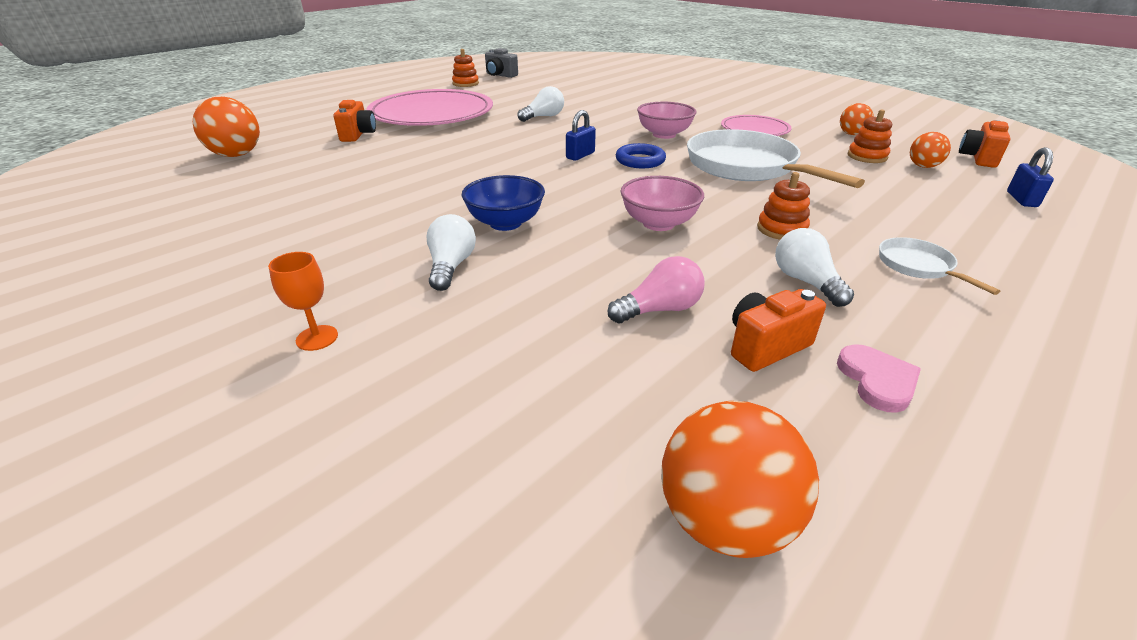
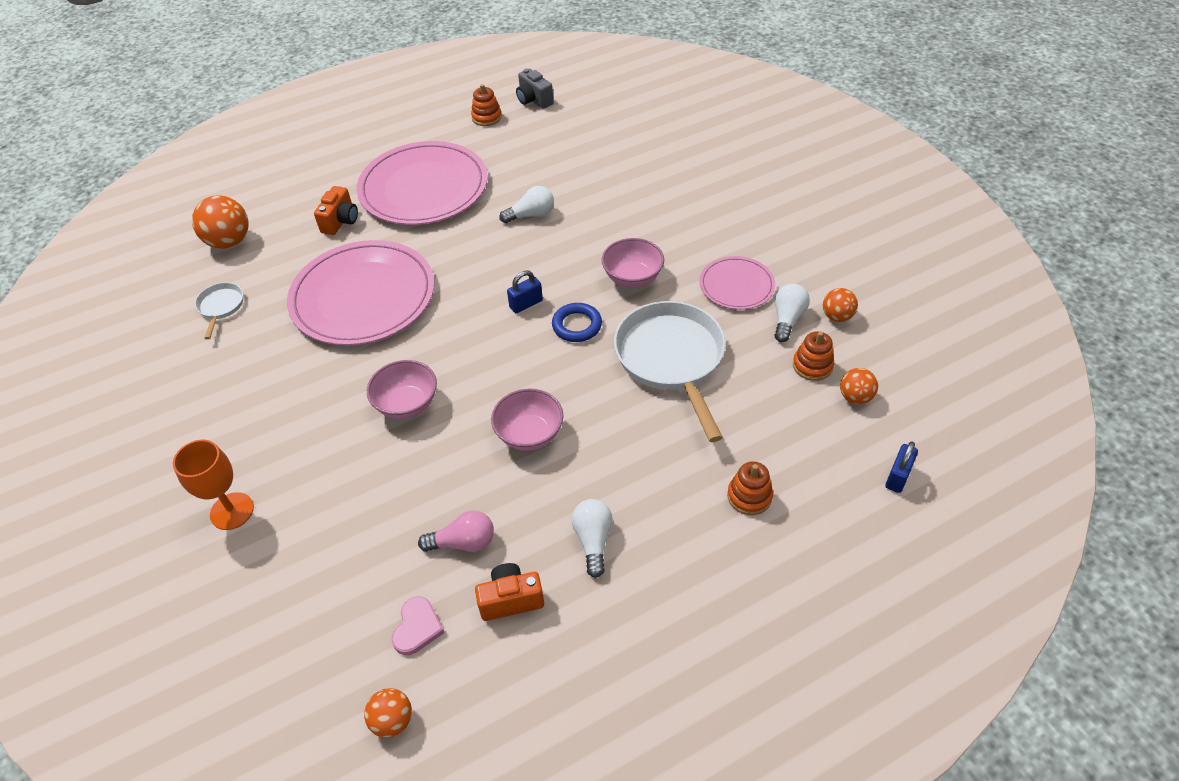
camera: 20 degrees right, 15 degrees up
(317, 338) = (232, 511): orange goblet -> orange goblet, size x1.59
(408, 168) = (363, 297): none -> pink plate
(451, 266) = (343, 454): white light bulb -> white light bulb (787, 319)
(505, 223) = (407, 404): blue bowl -> pink bowl
(724, 521) = (393, 720): orange ball -> orange ball, size x0.58
(781, 229) = (627, 468): orange stacking toy -> orange stacking toy (749, 496)
(877, 380) = (560, 651): pink heart -> pink heart (417, 627)
(918, 266) = (700, 545): white pan -> white pan (221, 307)
(978, 158) = (932, 395): orange camera -> none

